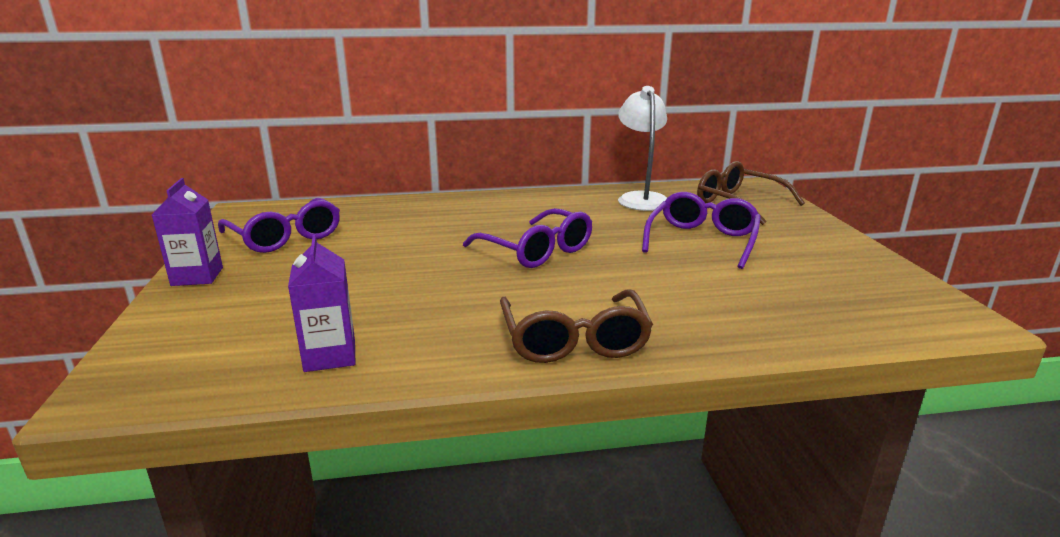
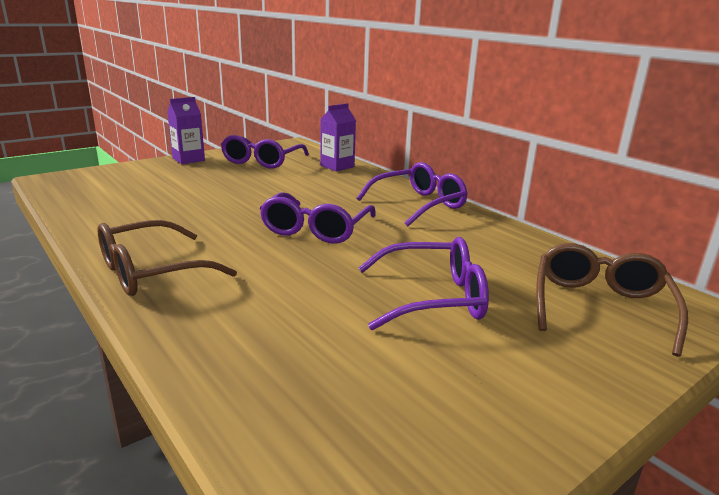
camera: 60 degrees right, 0 degrees up
(330, 356) = (101, 208): purple carton -> purple carton (337, 166)
(521, 203) = (418, 204): none -> purple glasses
(641, 198) = (517, 249): white lamp -> none

